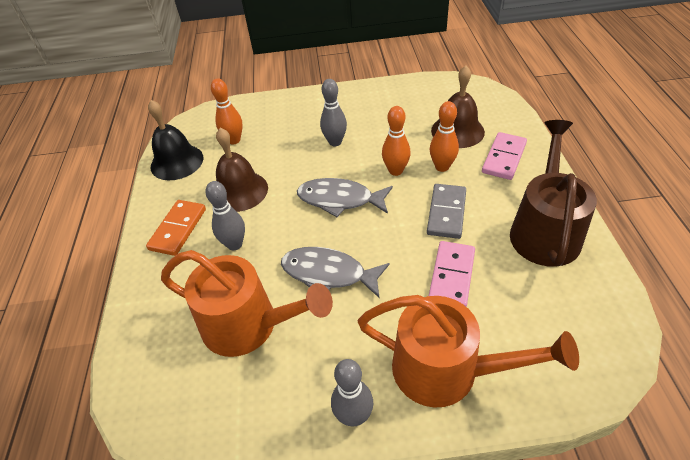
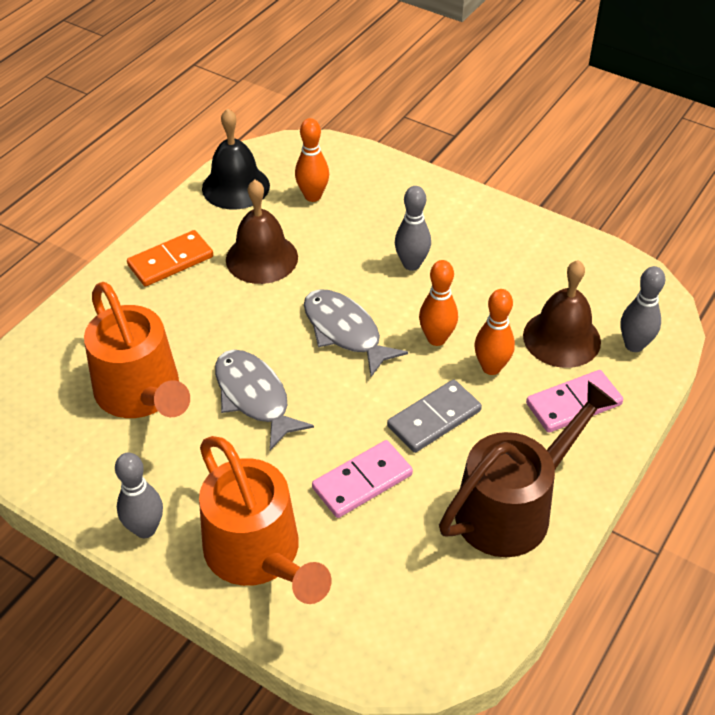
camera: 35 degrees right, 0 degrees up
(234, 244) = (203, 310): grey bowling pin -> grey bowling pin (634, 345)

